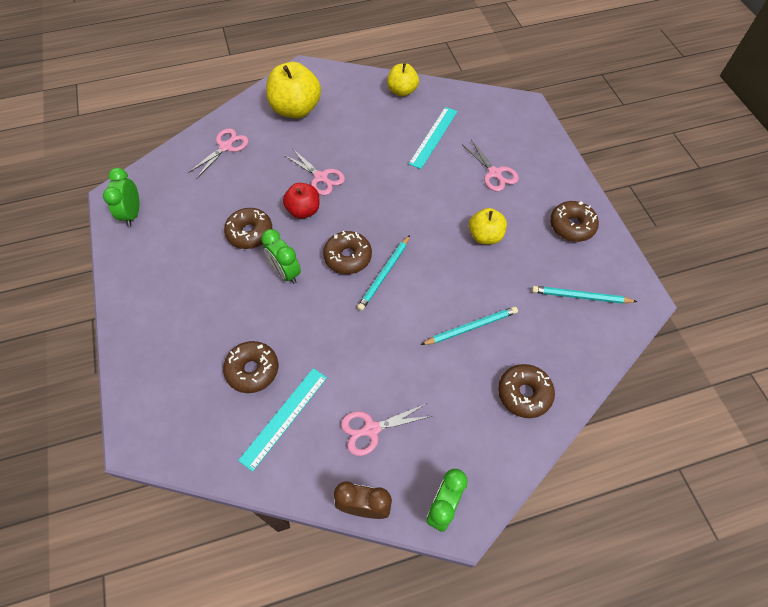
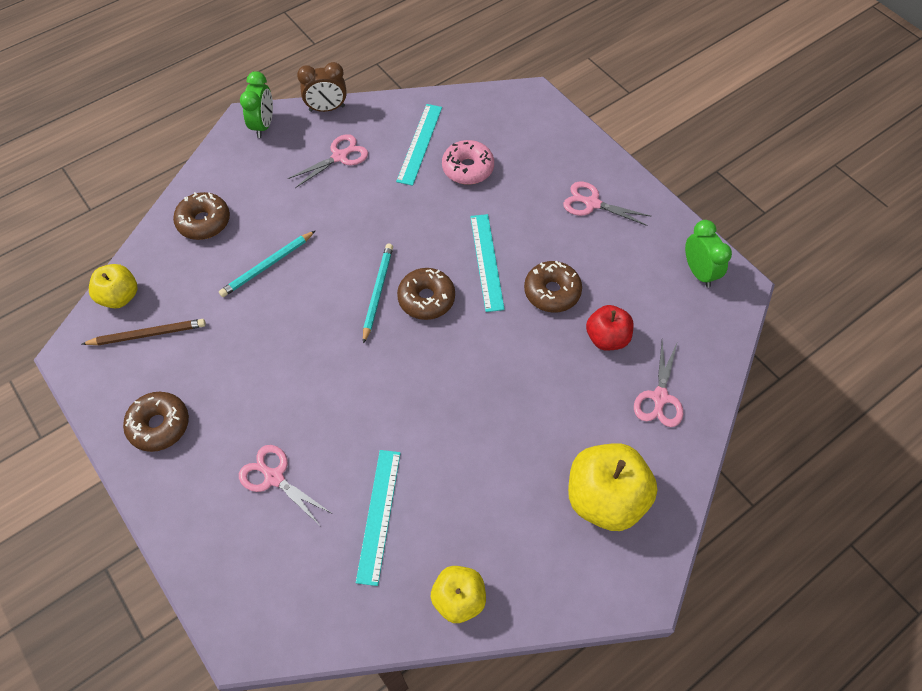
camera: 160 degrees right, 0 degrees up
(252, 370) = (468, 168): brown donut -> pink donut
(285, 272) = (486, 261): green clock -> turquoise ruler
(303, 210) = (505, 339): red apple -> red apple (607, 338)
(321, 177) = (508, 392): pink scissors -> pink scissors (592, 203)
(485, 236) = (271, 375): yellow apple -> yellow apple (120, 297)
(580, 297) = (148, 334): turquoise pencil -> brown pencil

